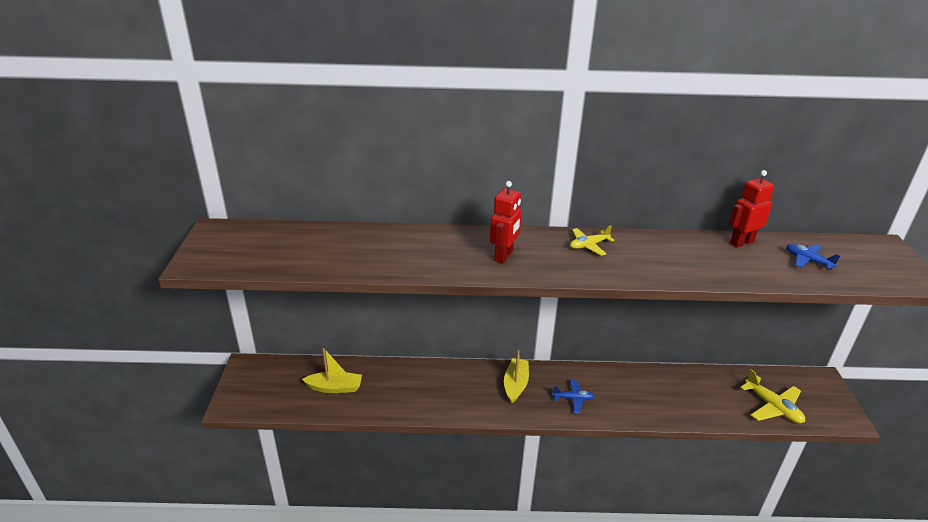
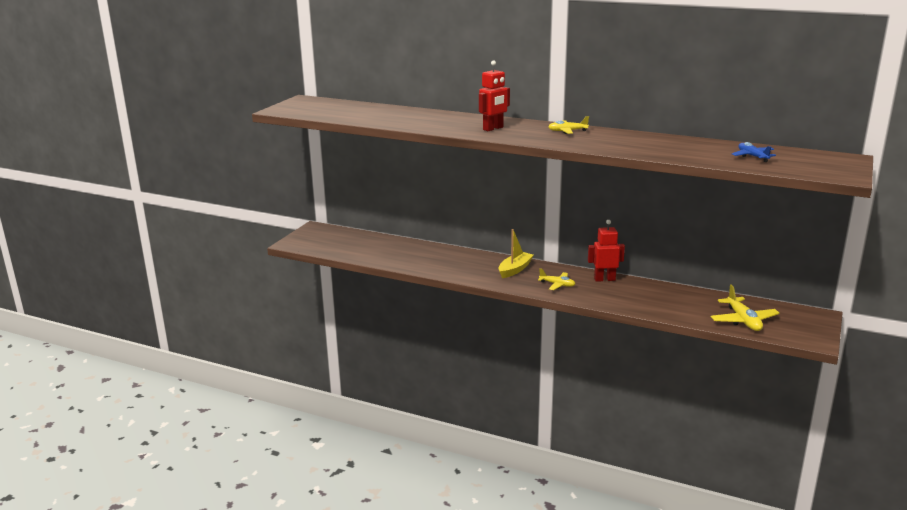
camera: 25 degrees right, 10 degrees down
(335, 387) = (371, 248): yellow boat -> none
(573, 399) = (557, 284): blue plane -> yellow plane
(741, 242) = (705, 143): red robot -> red robot (604, 279)

